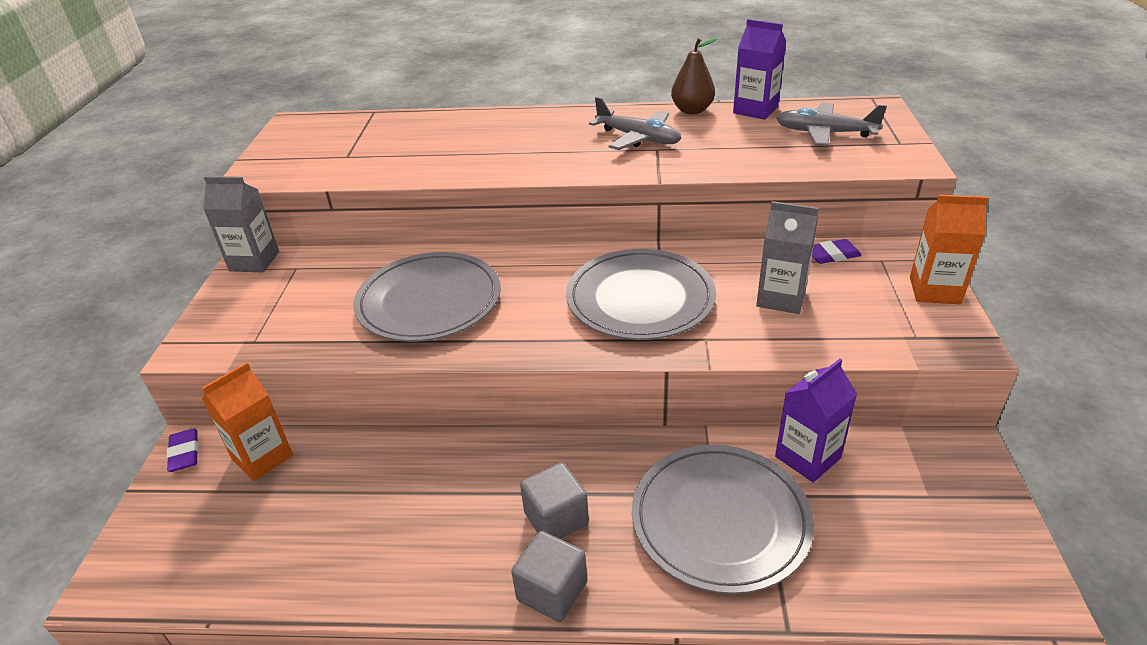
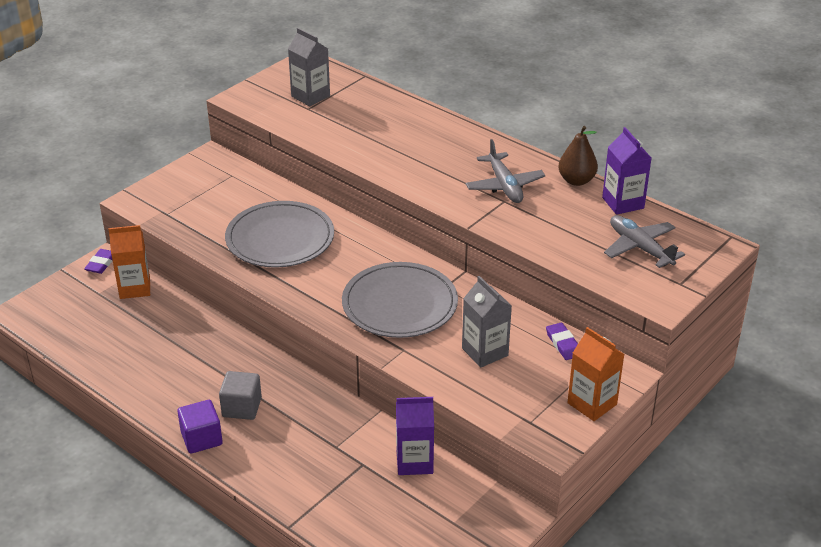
camera: 35 degrees right, 0 degrees up
(254, 261) = (214, 158): grey carton -> grey carton (310, 96)
(552, 591) = (201, 438): grey cube -> purple cube
(720, 520) = (323, 460): grey plate -> none
(832, 255) = (563, 344): purple eraser -> purple eraser turned 45 degrees clockwise

